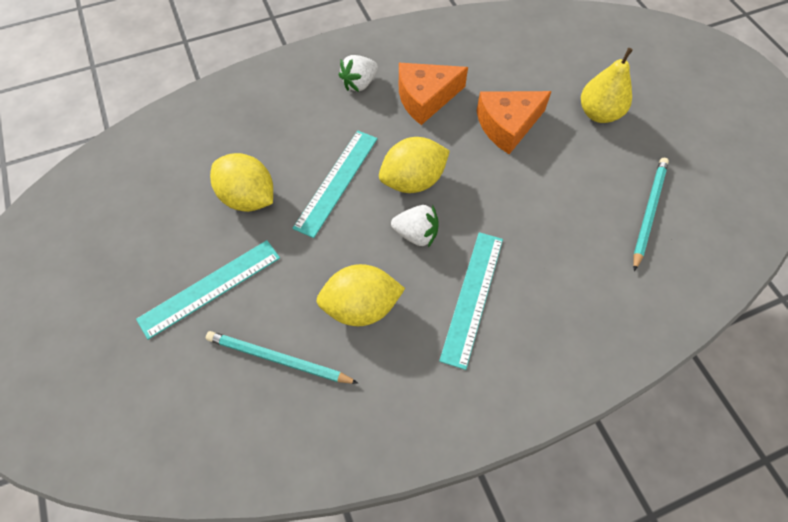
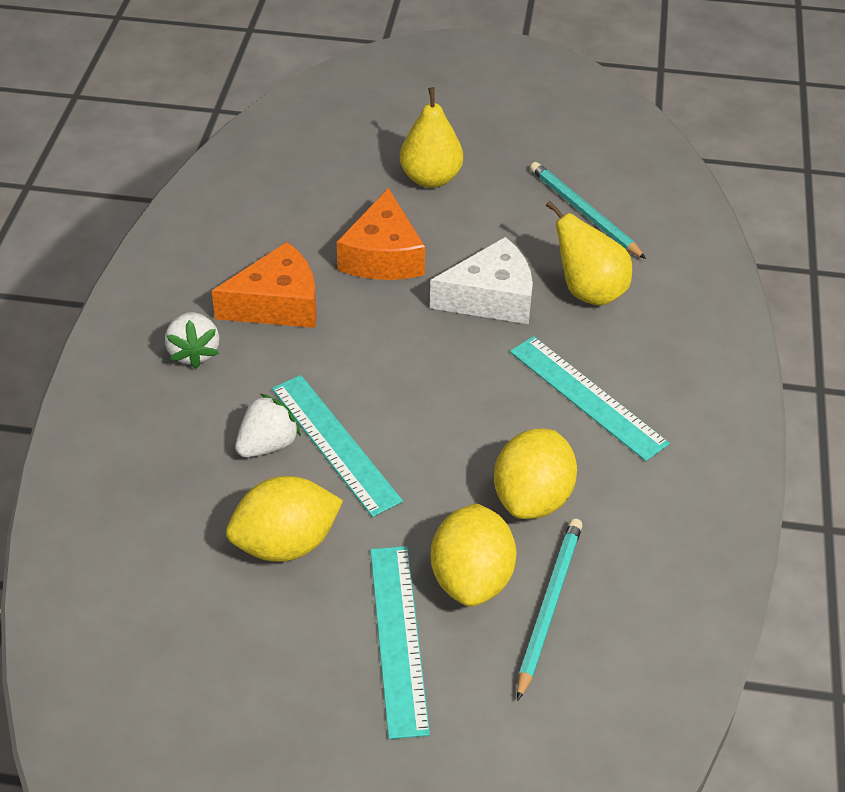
camera: 60 degrees left, 15 degrees down
(278, 359) = (549, 606): turquoise pencil -> turquoise pencil turned 150 degrees clockwise
(413, 181) = (393, 373): yellow lemon -> yellow lemon (471, 579)
(416, 234) = (471, 405): white strawberry -> white strawberry (268, 445)
(425, 98) = (277, 304): orange cheese -> orange cheese turned 120 degrees counterclockwise
(519, 199) = (491, 298): none -> white cheese
(573, 252) = (589, 292): none -> yellow pear

